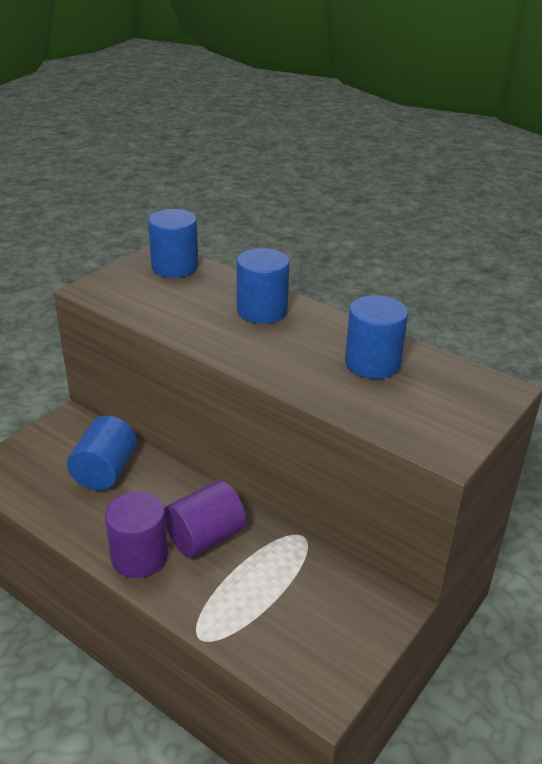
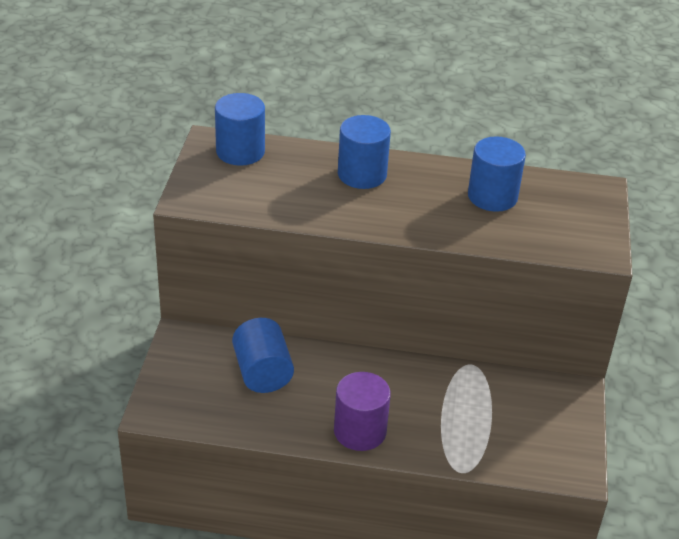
camera: 30 degrees left, 5 degrees up
(205, 537) = (398, 395): purple cylinder -> none

